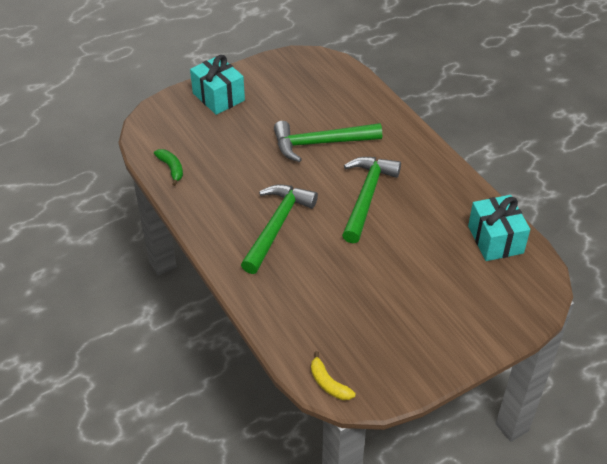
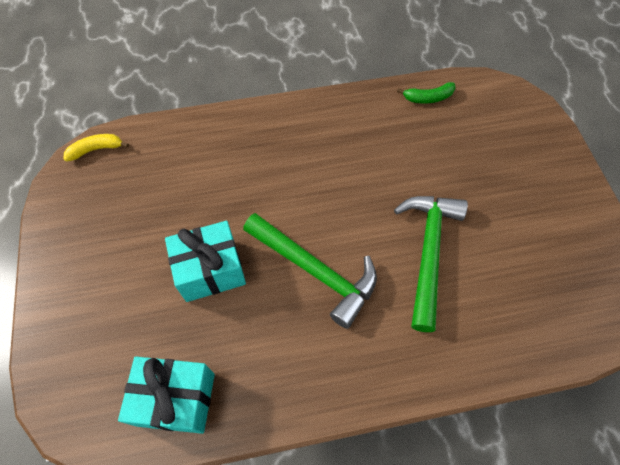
camera: 110 degrees right, 15 degrees up
(218, 97) = (545, 168): turquoise gift -> turquoise gift (210, 270)
(277, 226) = (307, 166): green hammer -> none

